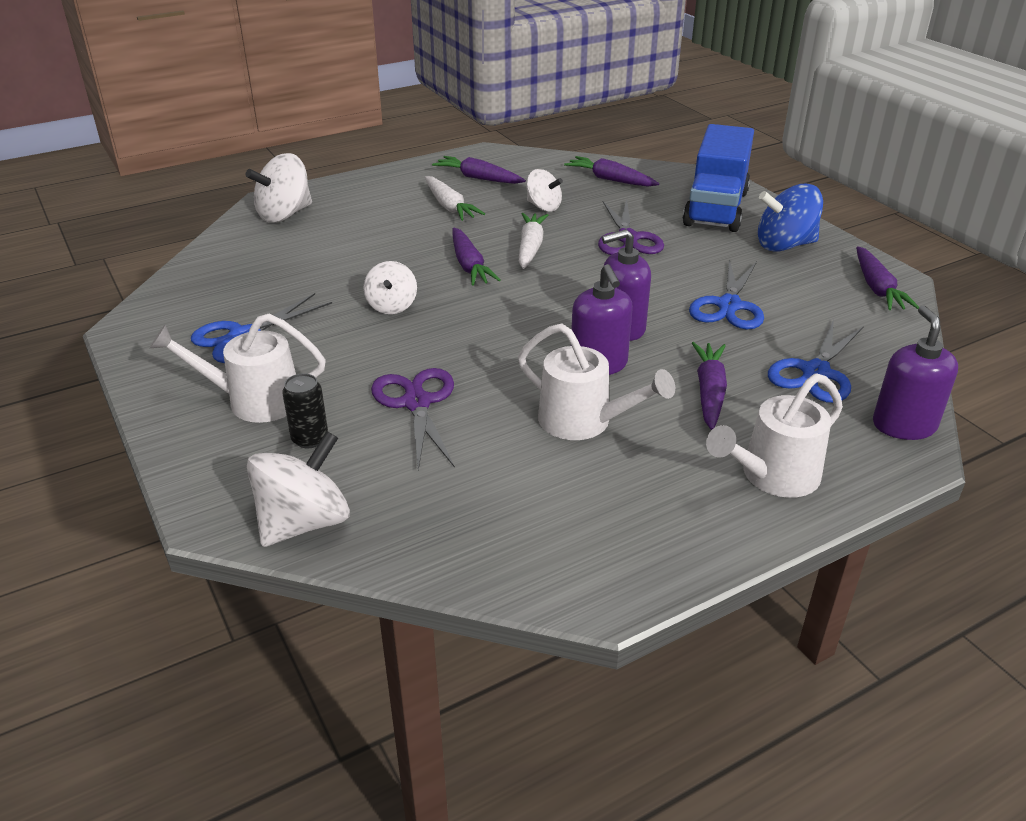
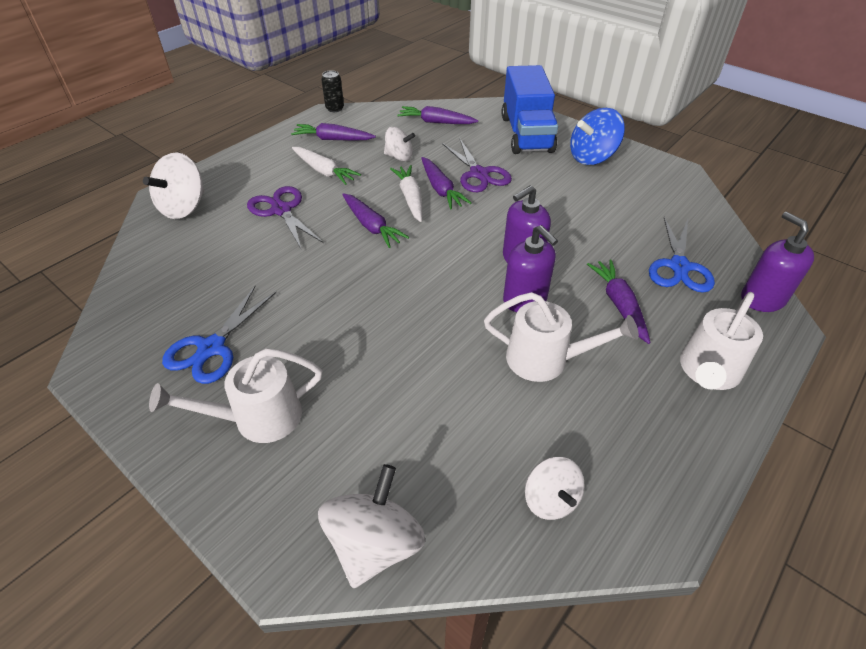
camera: 20 degrees left, 10 degrees up
(310, 439) = (331, 445): black can -> black can (335, 108)
(392, 306) = (328, 282): white spinning top -> white spinning top (550, 499)
(416, 403) = (403, 378): purple scissors -> purple scissors (281, 210)
(729, 306) = (586, 220): blue scissors -> none
(877, 288) = (673, 182): purple carrot -> purple carrot (441, 189)

